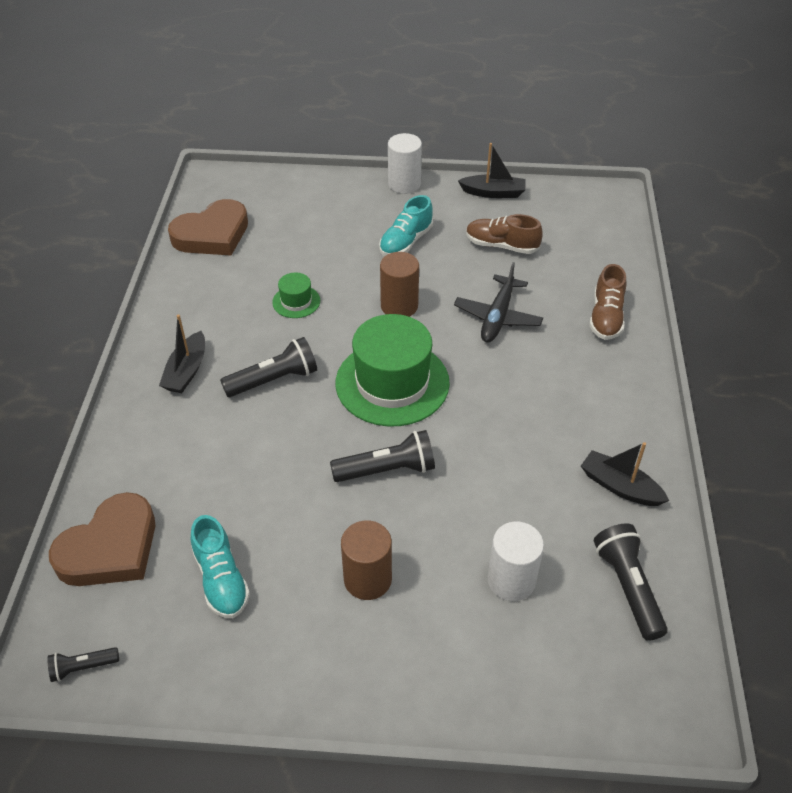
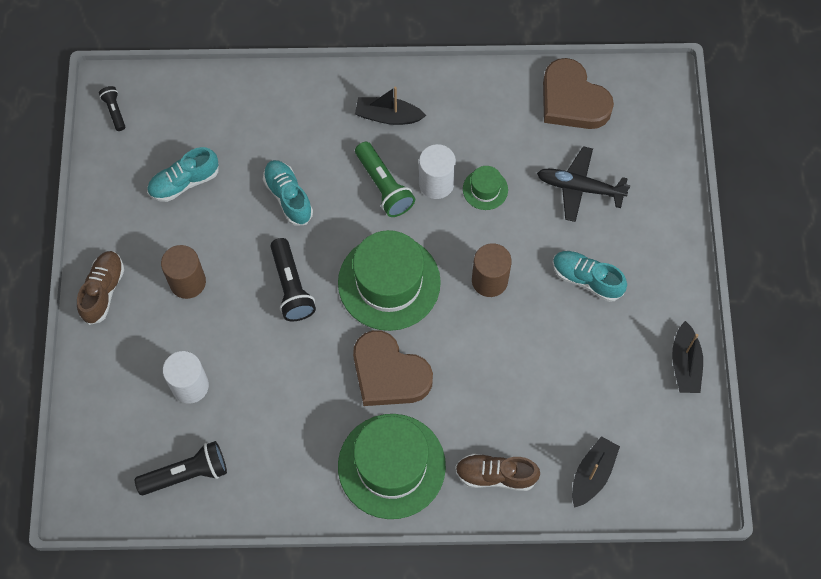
camera: 85 degrees right, 20 degrees up
(110, 548) = (208, 103): brown heart -> brown heart (389, 373)
(268, 467) = (288, 197): none -> turquoise shoe
(274, 380) = (384, 186): black flashlight -> green flashlight
(404, 184) = (685, 270): white cylinder -> white cylinder (436, 183)
(498, 317) = (485, 371): black plane -> black plane (580, 188)
(501, 246) = (594, 373): brown shoe -> brown shoe (103, 291)
(602, 393) = (391, 466): none -> green hat
(620, 486) = (285, 474): black boat -> black boat (592, 474)

